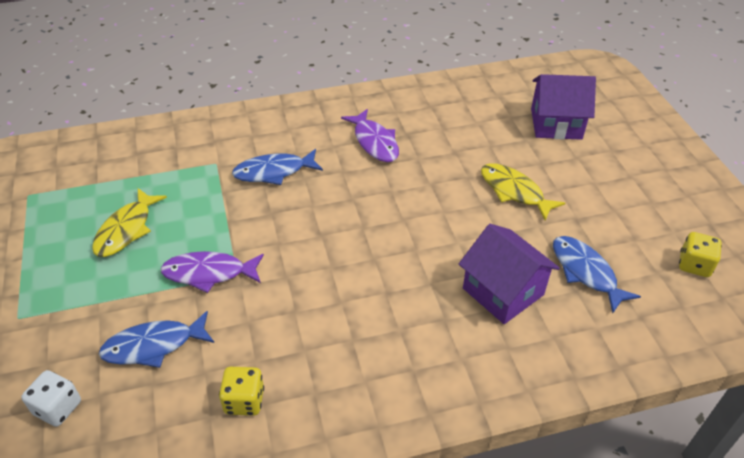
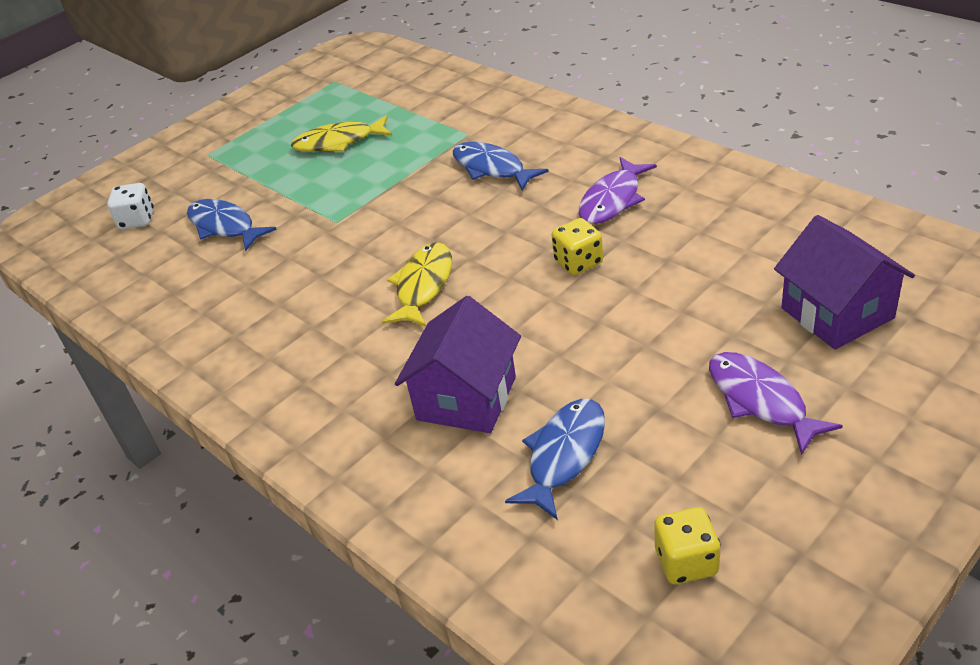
camera: 65 degrees right, 5 degrees down
(209, 273) = (325, 207): purple fish -> purple fish (760, 400)
(244, 401) = (199, 301): yellow dice -> yellow dice (578, 262)
(514, 191) = (649, 335): yellow fish -> yellow fish (423, 286)

